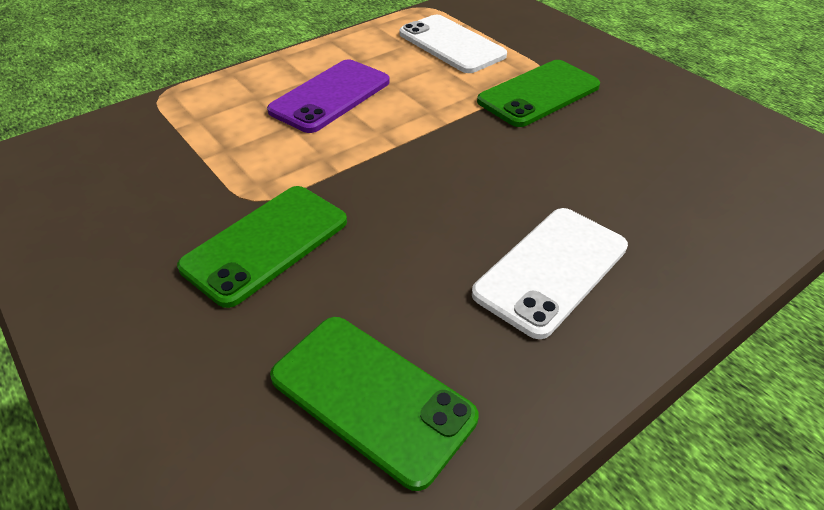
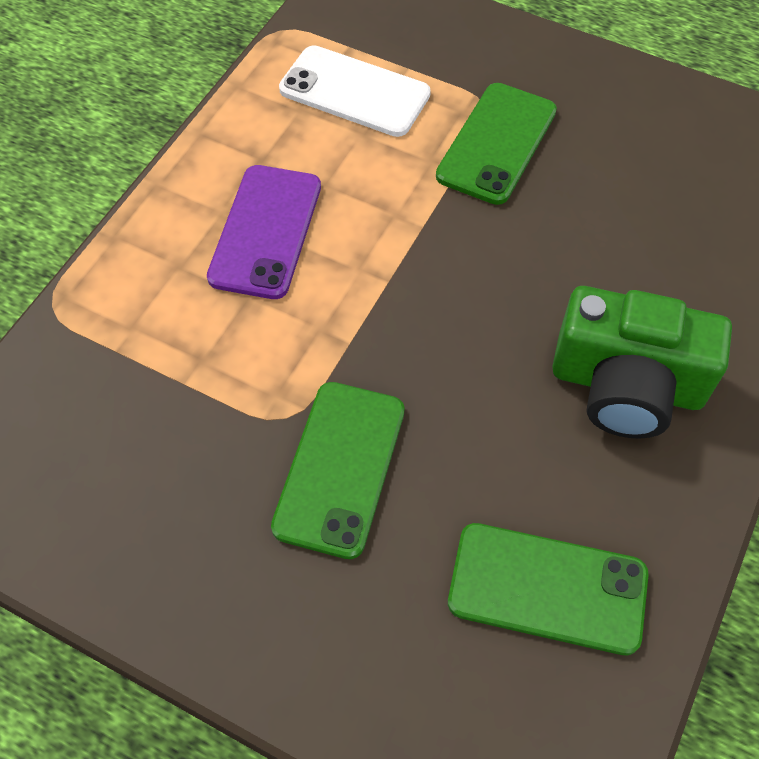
camera: 25 degrees left, 15 degrees up
(551, 270) = (626, 385): white phone -> green camera

